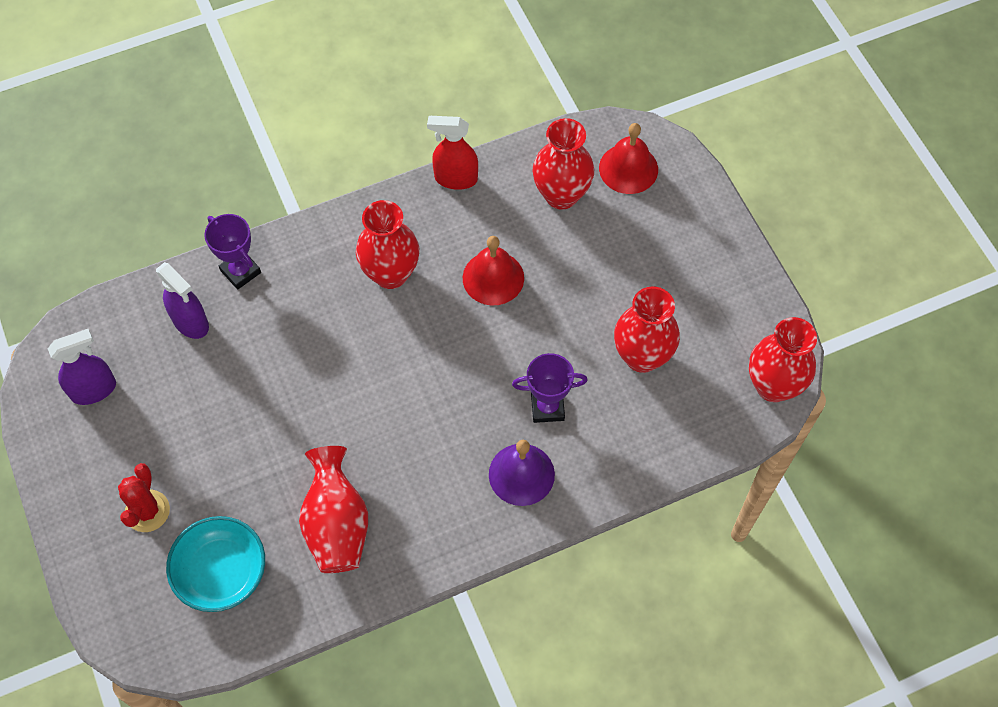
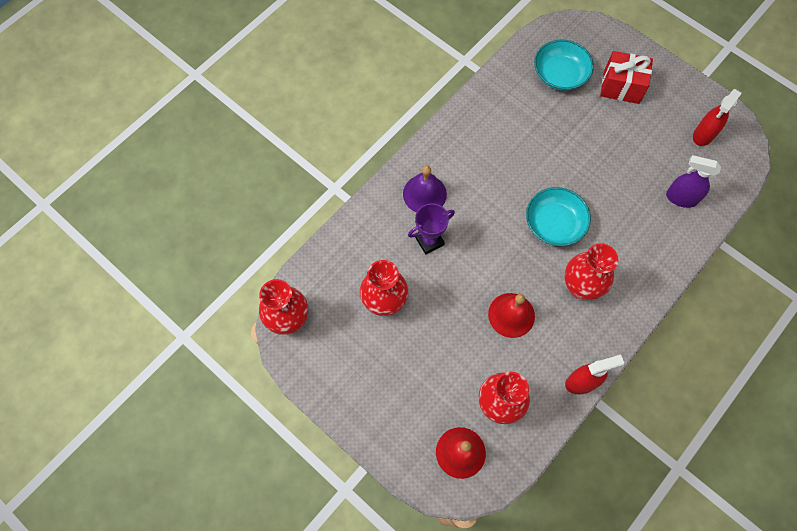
camera: 155 degrees right, 5 degrees up
(94, 390) = (703, 135): purple spray bottle -> red spray bottle
(147, 511) = (621, 86): red cactus -> red gift
(240, 271) = (676, 244): purple trophy -> none
(337, 524) = (514, 122): red vase -> none
(373, 360) = (554, 224): none -> turquoise bowl

